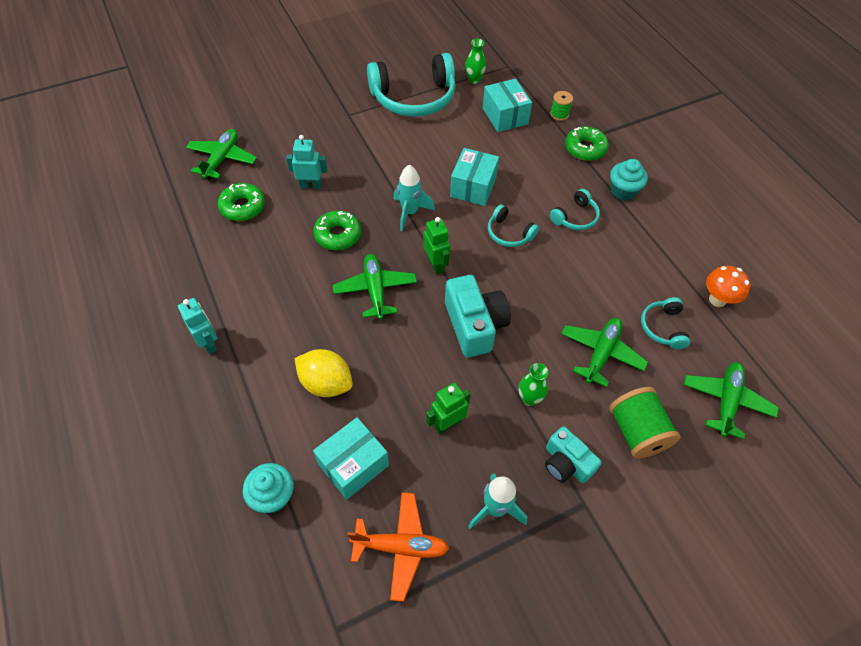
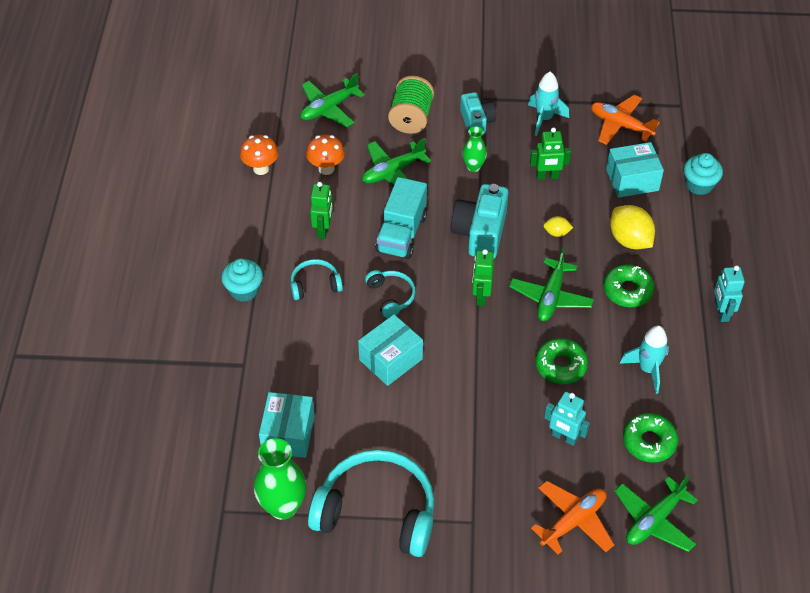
camera: 150 degrees left, 5 degrees down
(280, 138) = (573, 521): none -> orange plane
(402, 358) = (557, 233): none -> yellow lemon
(410, 212) = (474, 359): turquoise rocket -> turquoise rocket (647, 369)
(474, 80) = (283, 507): green vase -> green vase, size x1.76
(543, 292) = (401, 233): none -> turquoise truck
(559, 114) = (224, 408): green spool -> none
(585, 148) = (237, 352): green donut -> green donut (627, 290)
(610, 266) = (323, 230): none -> green robot
(663, 327) = (326, 168): turquoise headphones -> orange mushroom

